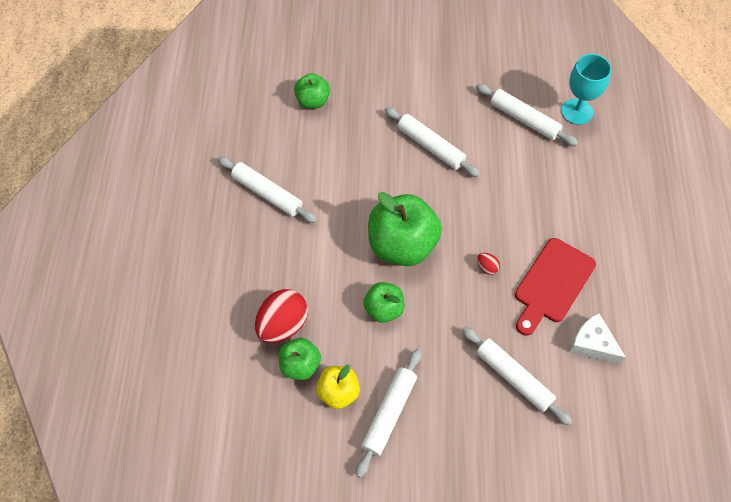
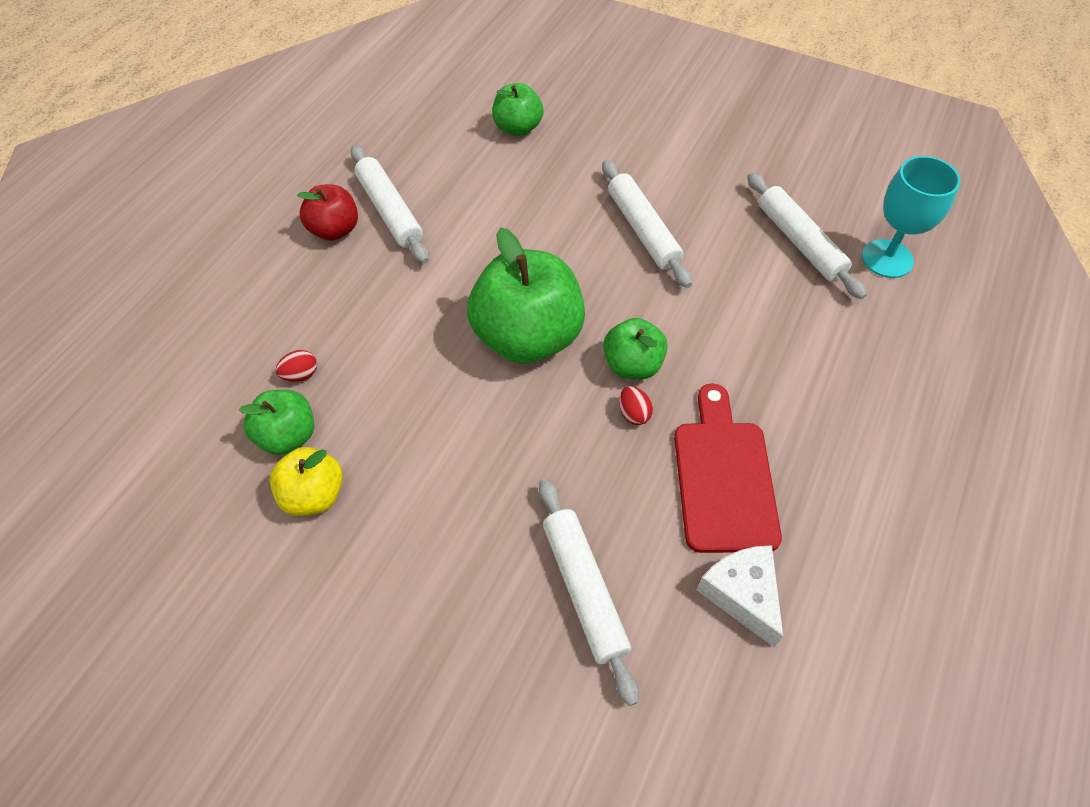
camera: 25 degrees right, 5 degrees down
(240, 221) = (334, 230): none -> red apple
(283, 325) = (300, 375): red egg -> red egg, size x0.44
(384, 309) = (449, 410): green apple -> green apple (632, 365)
(389, 414) = (364, 558): white rolling pin -> none
(552, 284) = (723, 477): red cutting board -> red cutting board turned 120 degrees clockwise

